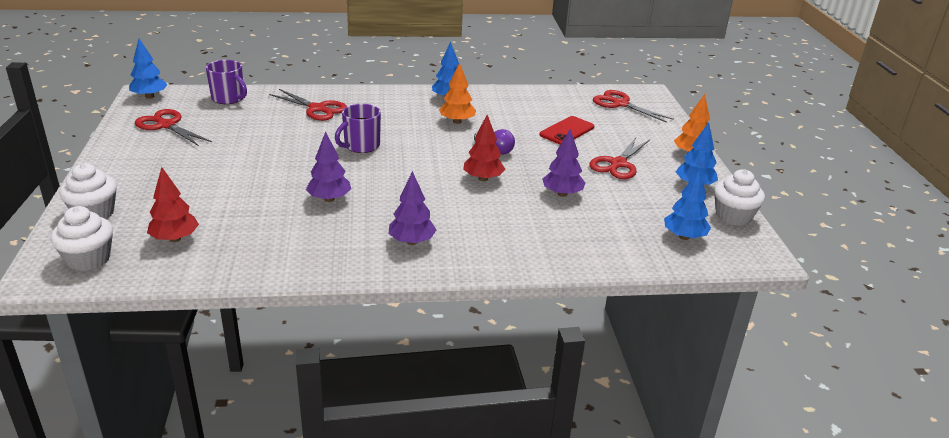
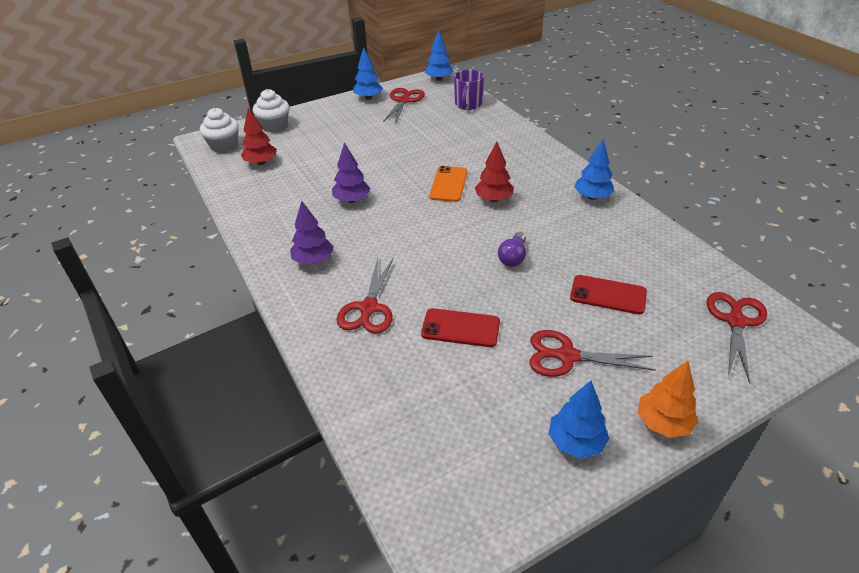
camera: 70 degrees right, 10 degrees up
(317, 109) = (492, 143): red scissors -> red scissors (369, 308)
(361, 146) = (449, 184): purple mug -> orange phone
(457, 121) = (548, 217): orange tree -> none
(483, 178) = (448, 267): red tree -> red tree (493, 199)
(562, 194) = (460, 328): purple tree -> red phone
(684, 237) = (437, 454): blue tree -> blue tree (368, 98)
(733, 216) = (524, 500): white cupcake -> none

